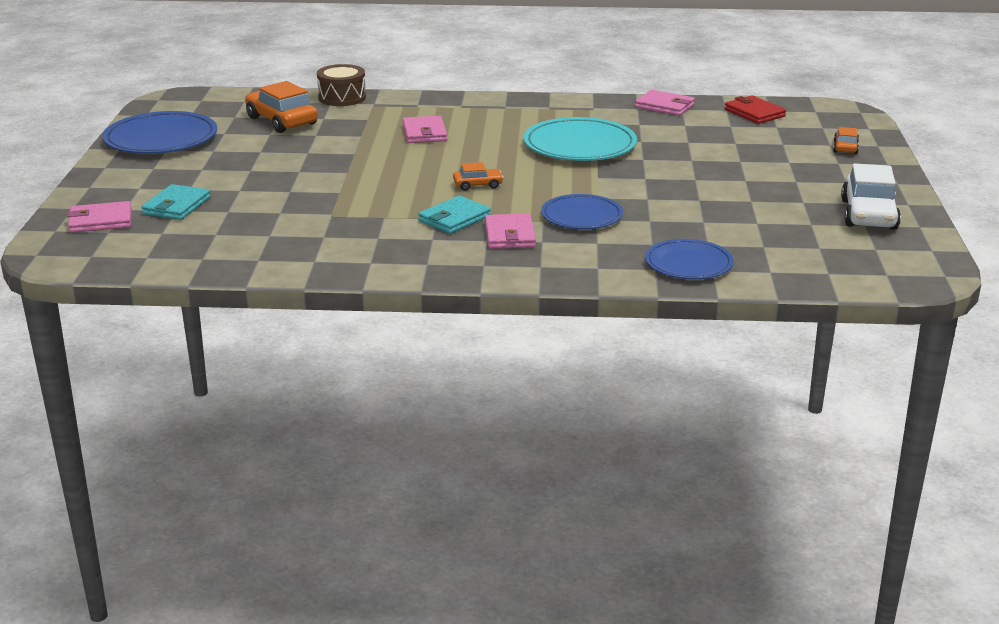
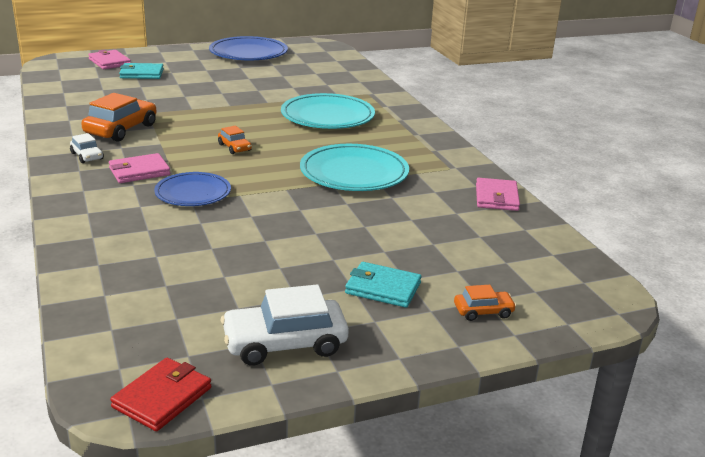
camera: 65 degrees right, 0 degrees up
(281, 121) = (309, 74): orange car -> orange car (121, 129)
(342, 97) = (373, 83): brown drum -> none
(424, 133) = (327, 116): pink wallet -> turquoise plate
(445, 258) = (87, 156): none -> white car
(454, 218) = (162, 149): turquoise wallet -> turquoise wallet (383, 288)
(688, 264) = (108, 251): blue plate -> none
(754, 113) = (532, 245): red wallet -> red wallet (162, 397)

